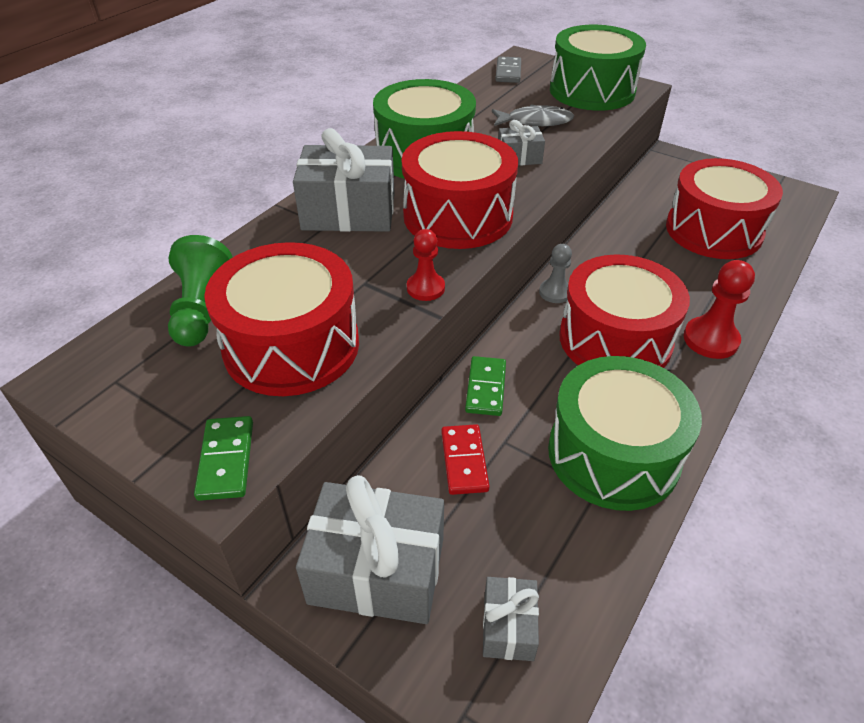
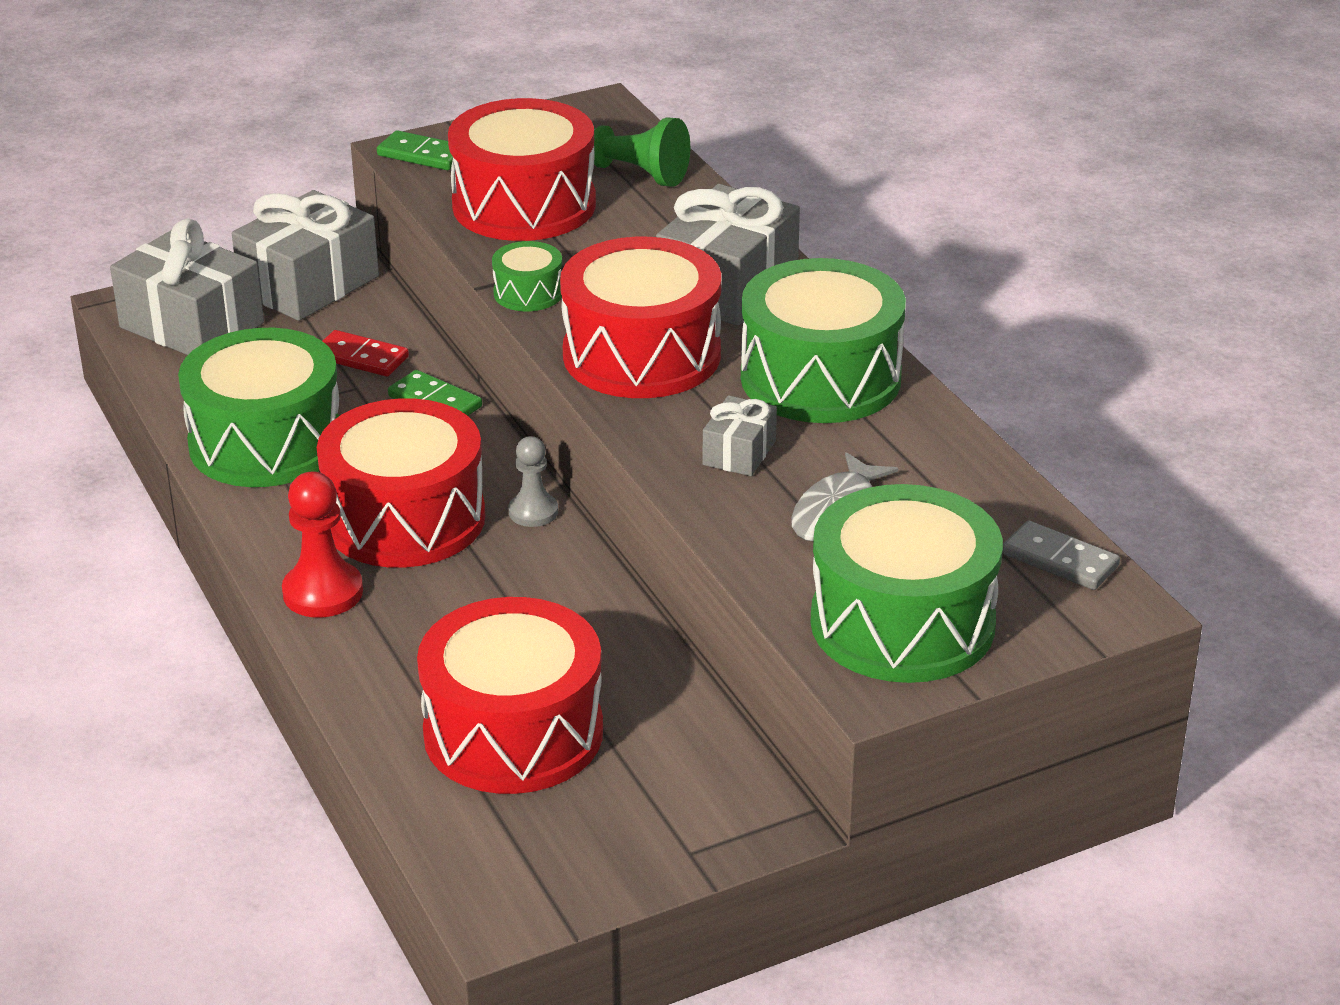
camera: 120 degrees right, 10 degrees down
(425, 288) = (528, 293): red pawn -> green drum
(508, 626) = (192, 325): grey gift -> grey gift, size x1.98

